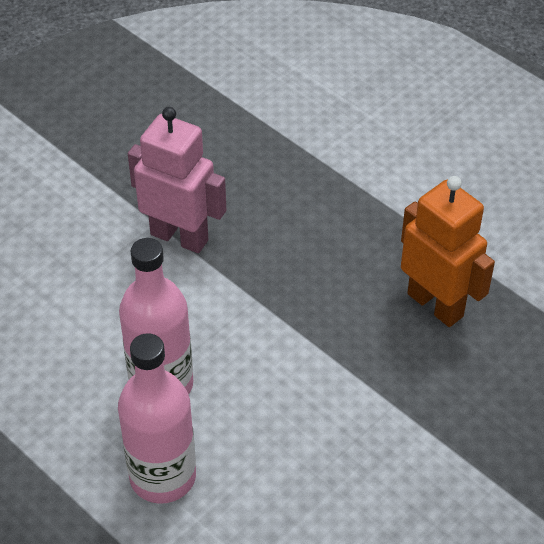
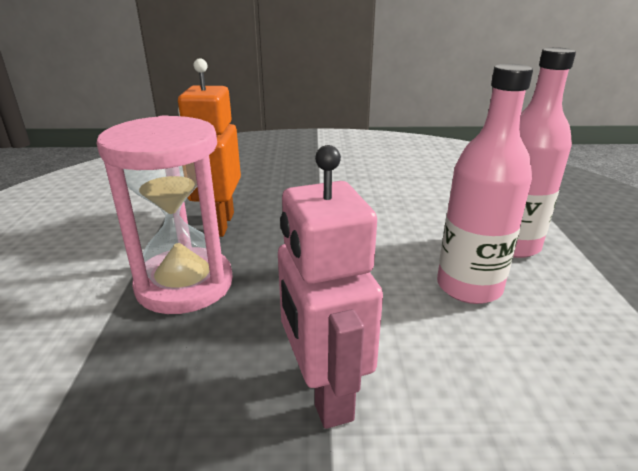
camera: 135 degrees left, 20 degrees down
(356, 236) = (184, 284): none -> pink hourglass

